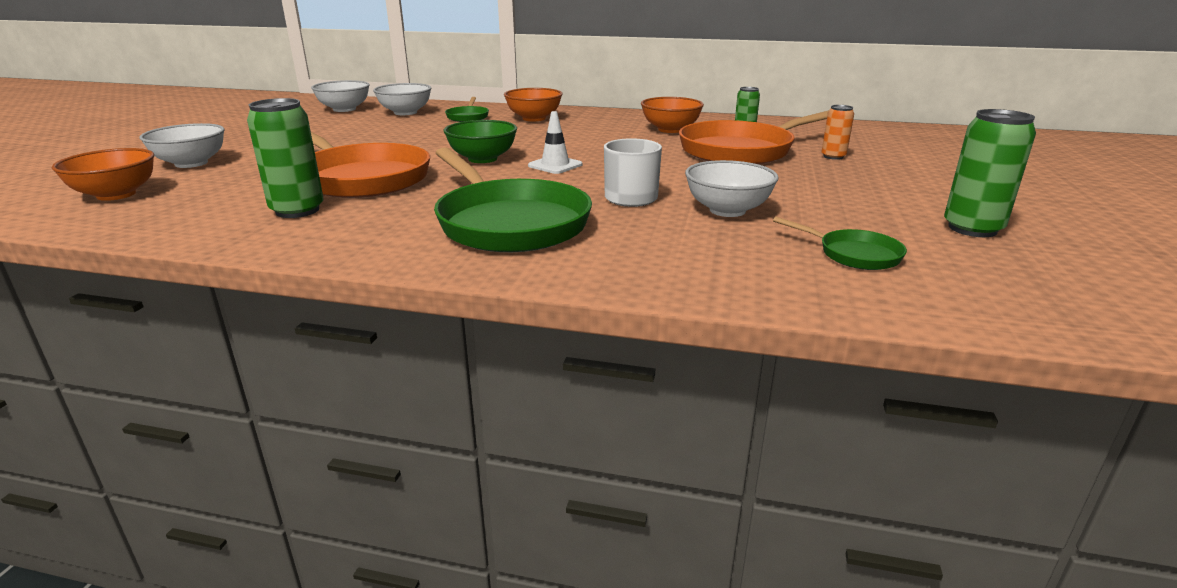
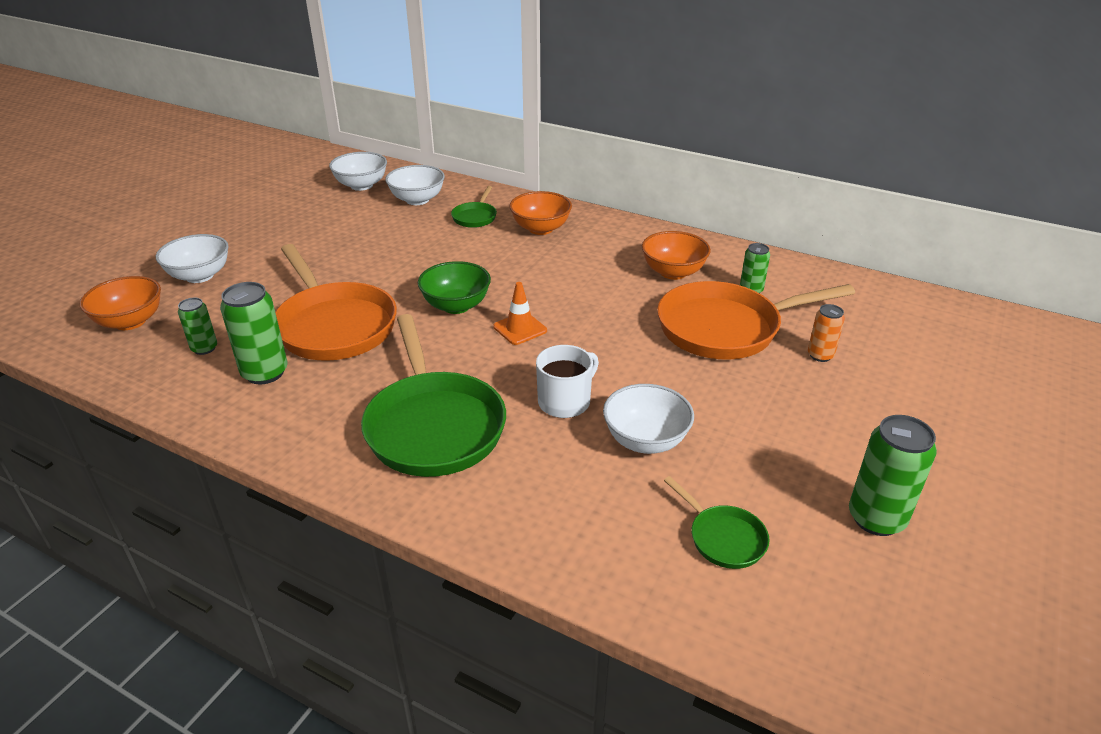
camera: 15 degrees right, 10 degrees up
(216, 202) = (204, 348): none -> green can
(555, 165) = (520, 329): white traffic cone -> orange traffic cone

